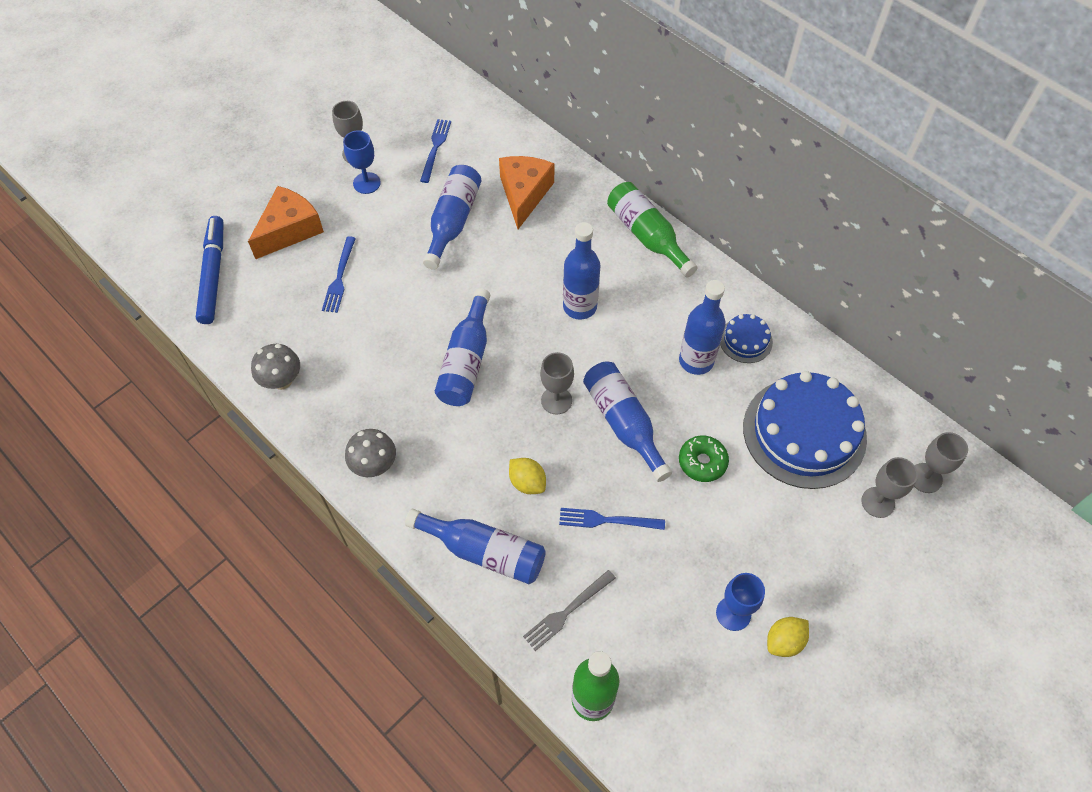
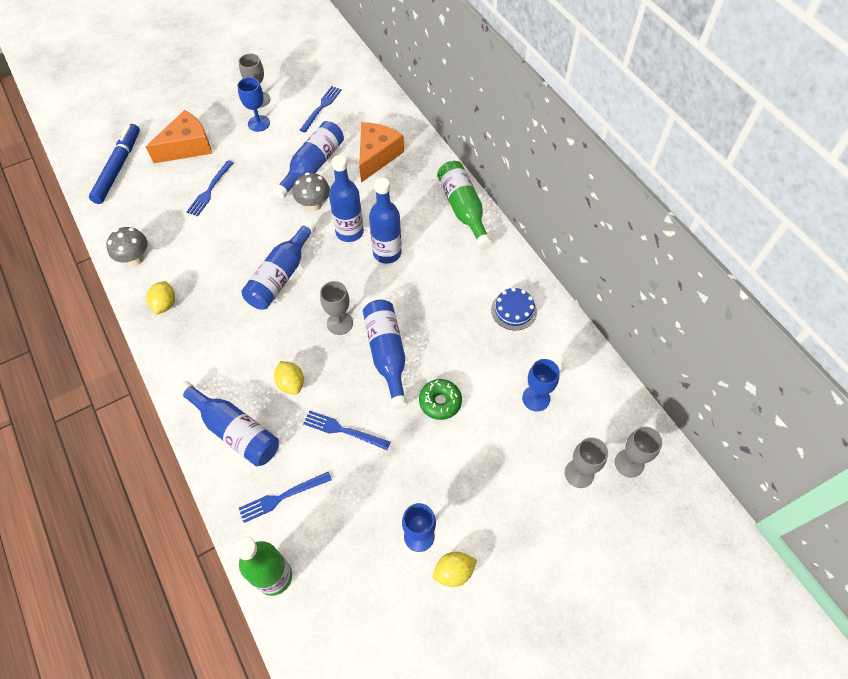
camera: 15 degrees right, 0 degrees up
(341, 426) = (165, 304): none -> yellow lemon
(374, 466) = (178, 341): grey mushroom -> grey mushroom (314, 205)
(567, 612) = (282, 497): grey fork -> blue fork
(696, 361) = (466, 318): blue bottle -> blue bottle (349, 232)
(804, 432) = (536, 398): blue cake -> blue goblet

